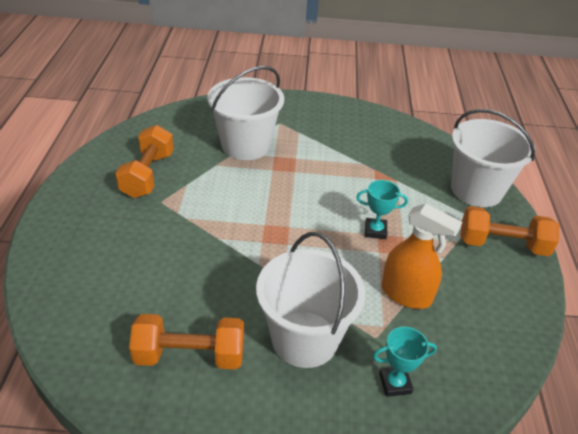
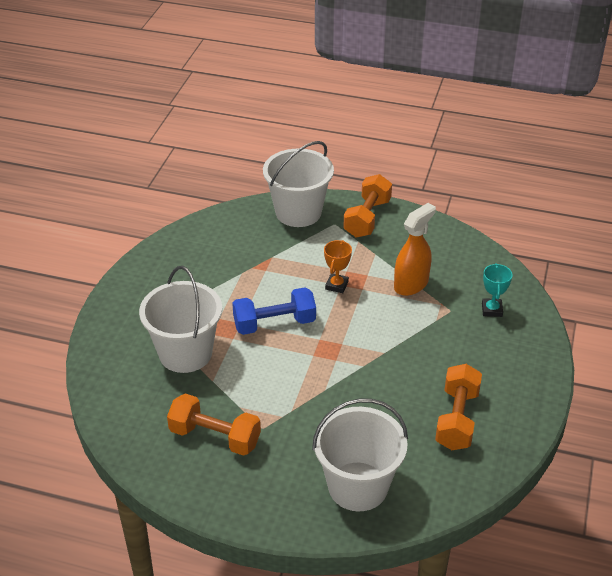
camera: 75 degrees left, 0 degrees up
(300, 193) = (274, 323): none -> blue dumbbell
(304, 339) = (448, 350): white bucket -> white bucket (358, 486)
(375, 231) = (336, 285): turquoise trophy -> orange trophy

